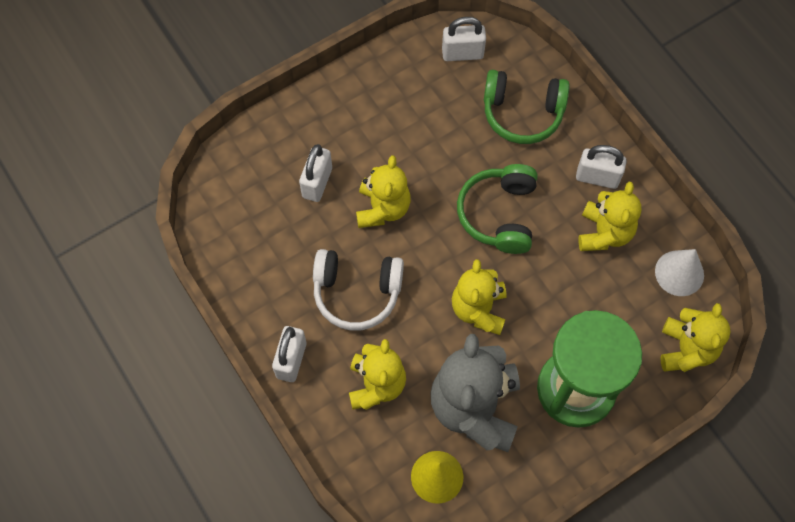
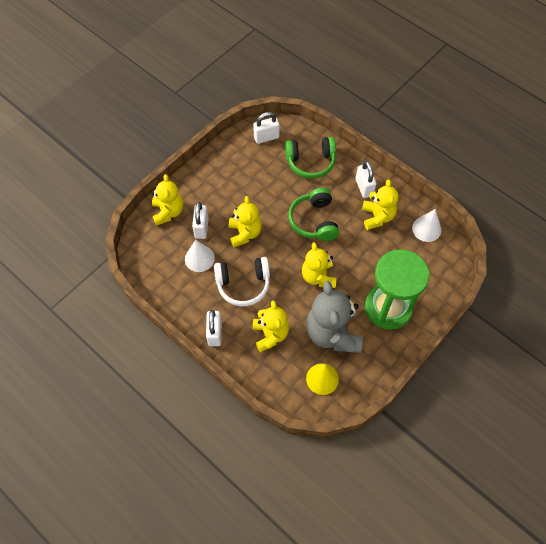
camera: 15 degrees left, 5 degrees down
(300, 232) = (199, 258): none -> white cone
(597, 177) = (364, 187): white padlock -> white padlock turned 75 degrees clockwise
(686, 349) = (444, 270): yellow teddy bear -> yellow teddy bear (168, 212)

